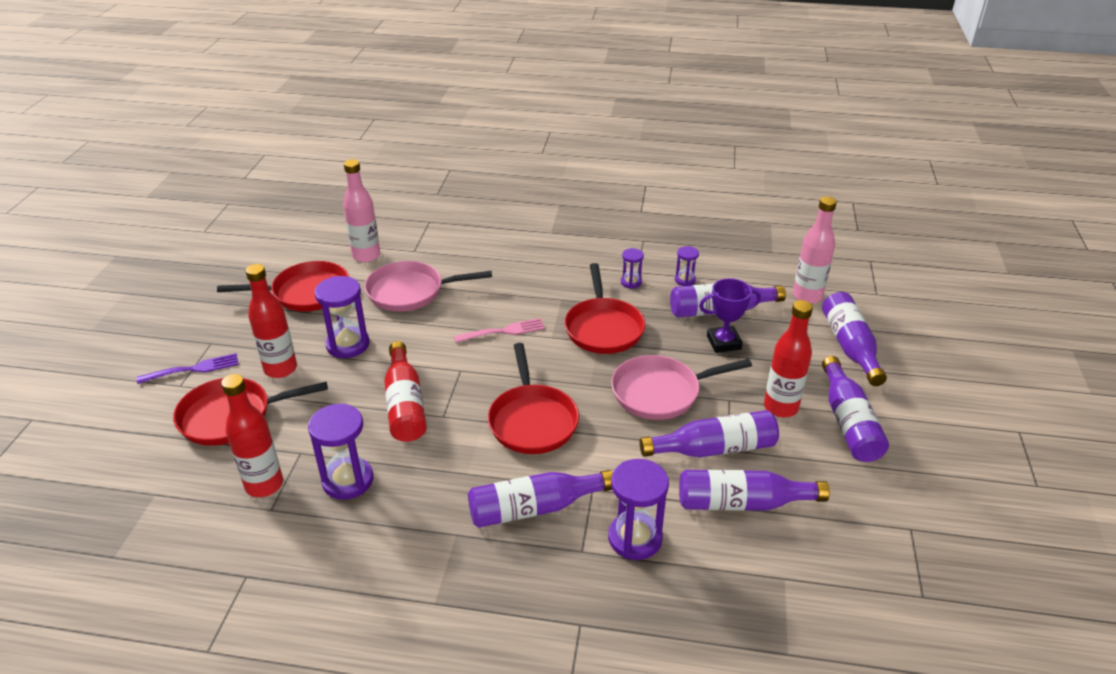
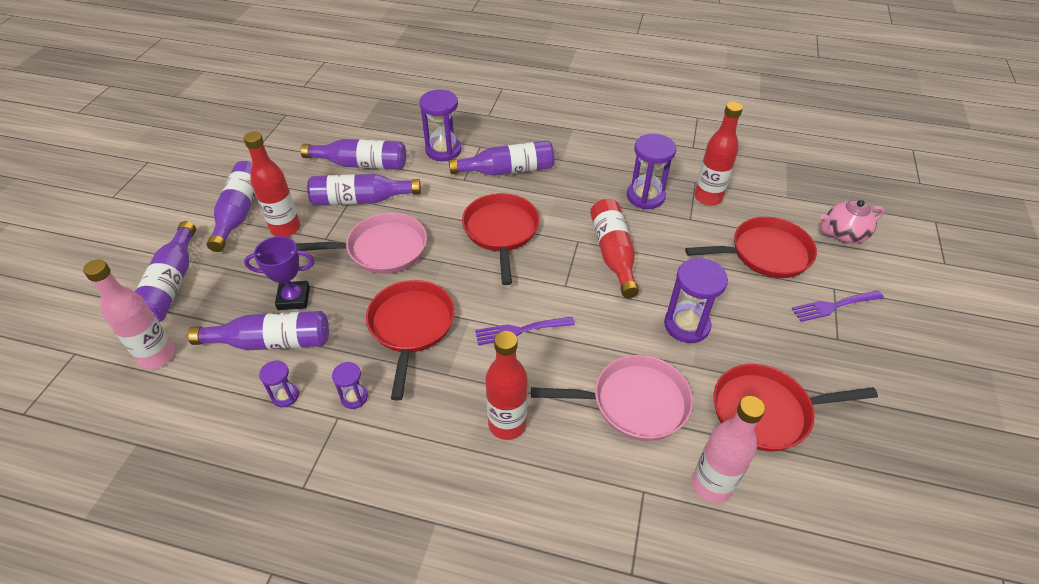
camera: 175 degrees left, 10 degrees up
(121, 445) = (843, 234): none -> pink teapot
(280, 369) = (745, 300): red bottle -> red bottle (507, 424)
(504, 331) = (520, 330): pink fork -> purple fork

